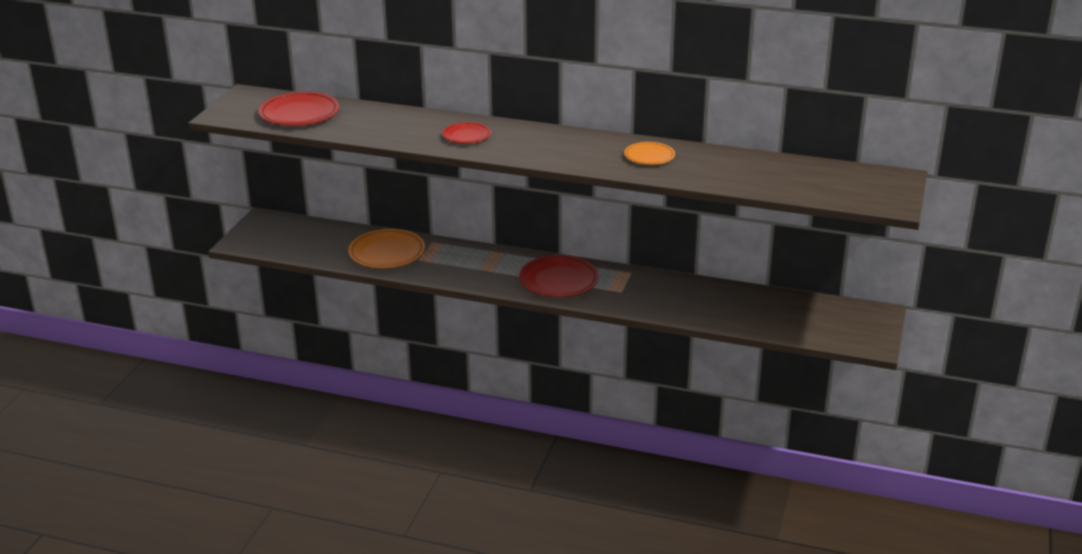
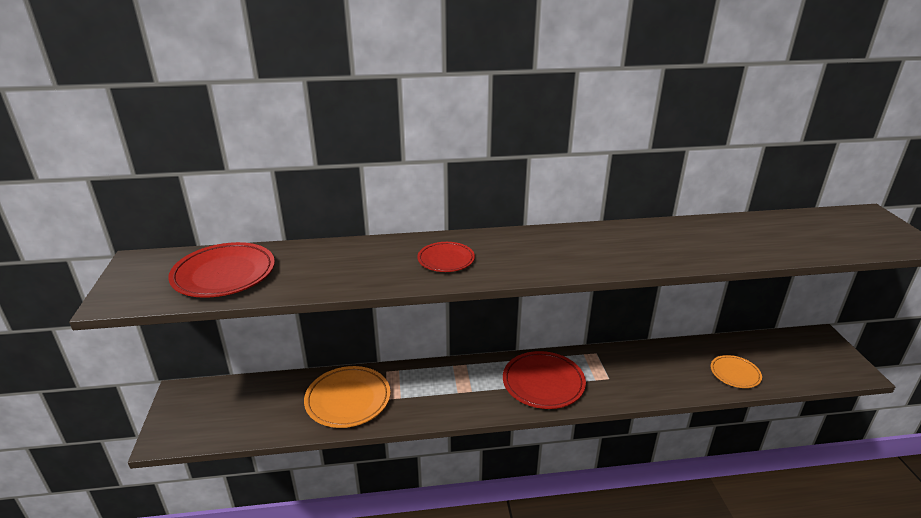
camera: 25 degrees left, 0 degrees up
(649, 156) = (650, 242): orange plate -> orange plate (735, 374)

